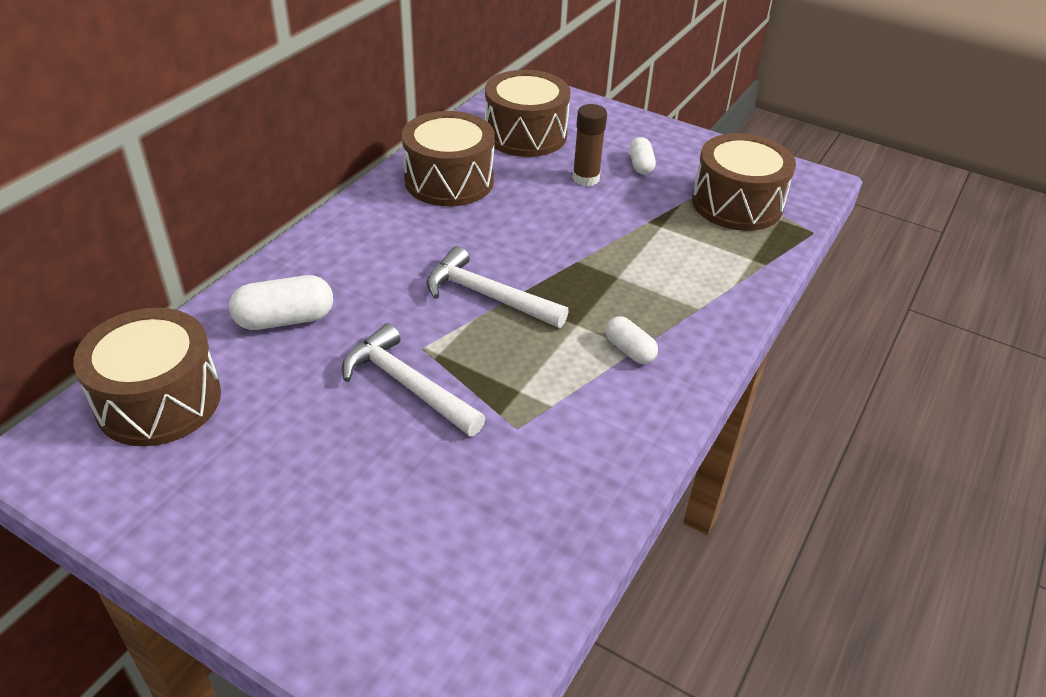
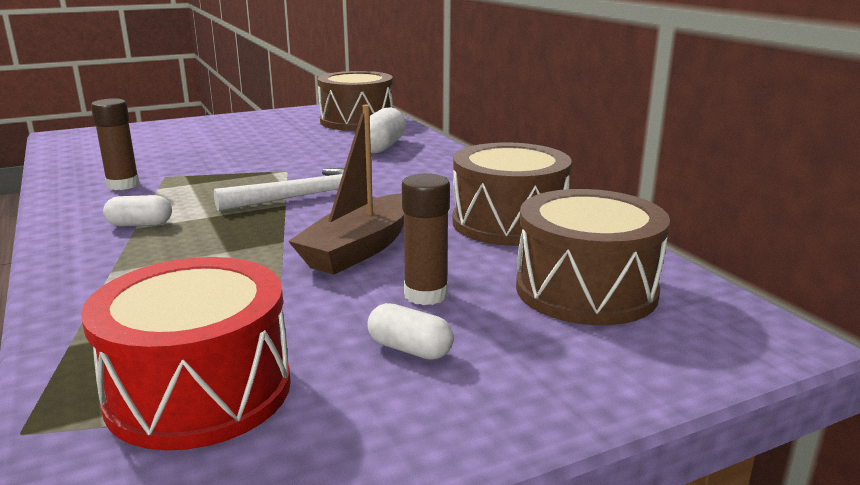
camera: 125 degrees right, 20 degrees down
(407, 385) = (261, 160): white hammer -> none
(554, 223) = (360, 248): none -> brown boat
(569, 438) = (123, 185): none -> brown glue stick
(737, 204) = (199, 391): brown drum -> red drum

